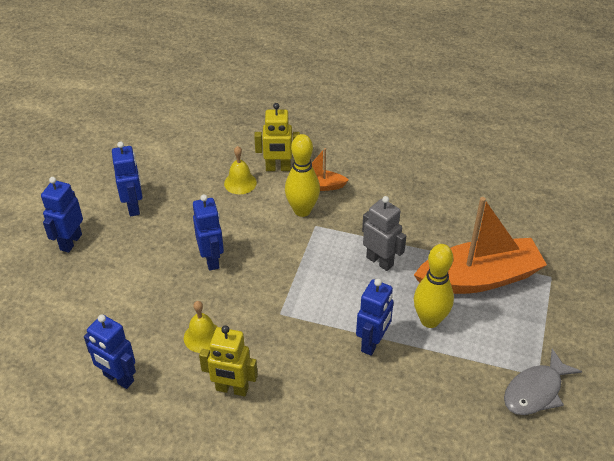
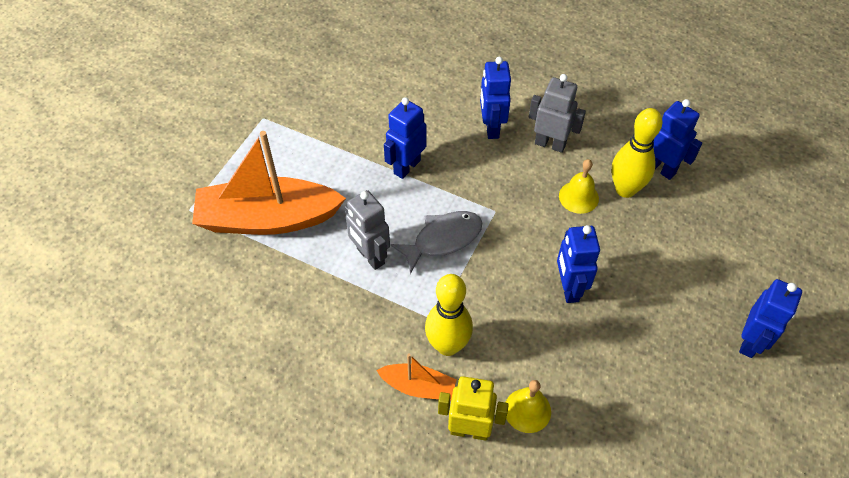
camera: 170 degrees left, 10 degrees up
(134, 207) = (676, 389): blue robot -> blue robot (491, 128)
(232, 389) = (550, 144): yellow robot -> grey robot
(430, 320) = (341, 181): yellow bowling pin -> yellow bowling pin (625, 189)
(535, 391) = (273, 105): grey fish -> grey fish (443, 239)

